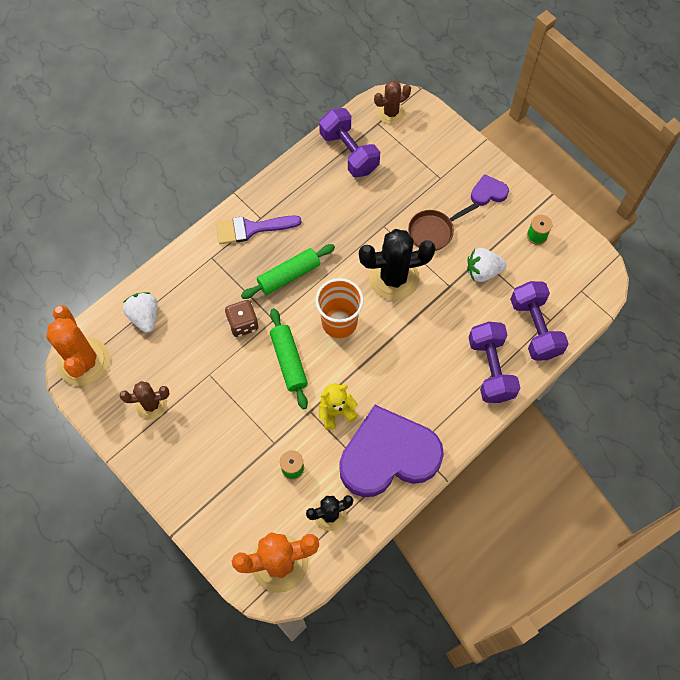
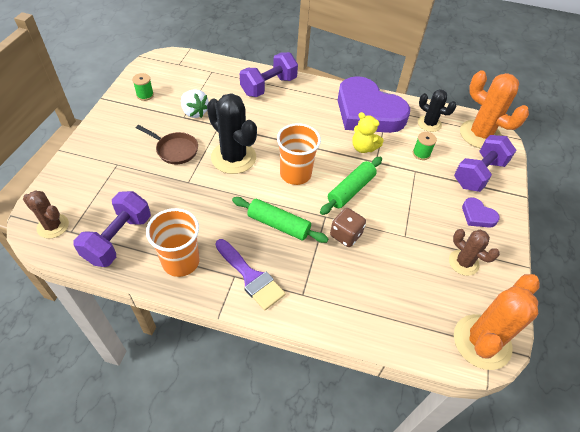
camera: 125 degrees left, 15 degrees down
(145, 316) = (400, 316): white strawberry -> none
(298, 186) = (181, 261): none -> orange cup
(488, 193) = (118, 131): purple heart -> purple heart (477, 215)
(534, 328) = (223, 76): purple dumbbell -> purple dumbbell (478, 174)

